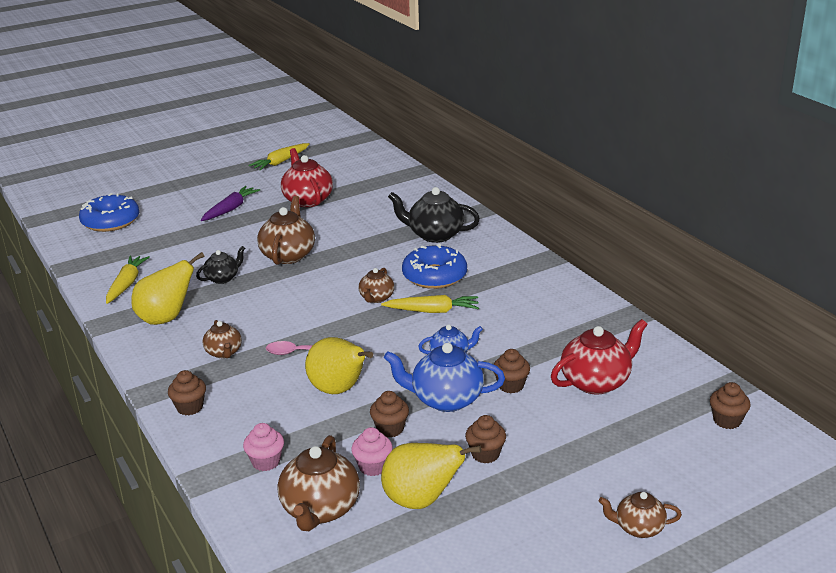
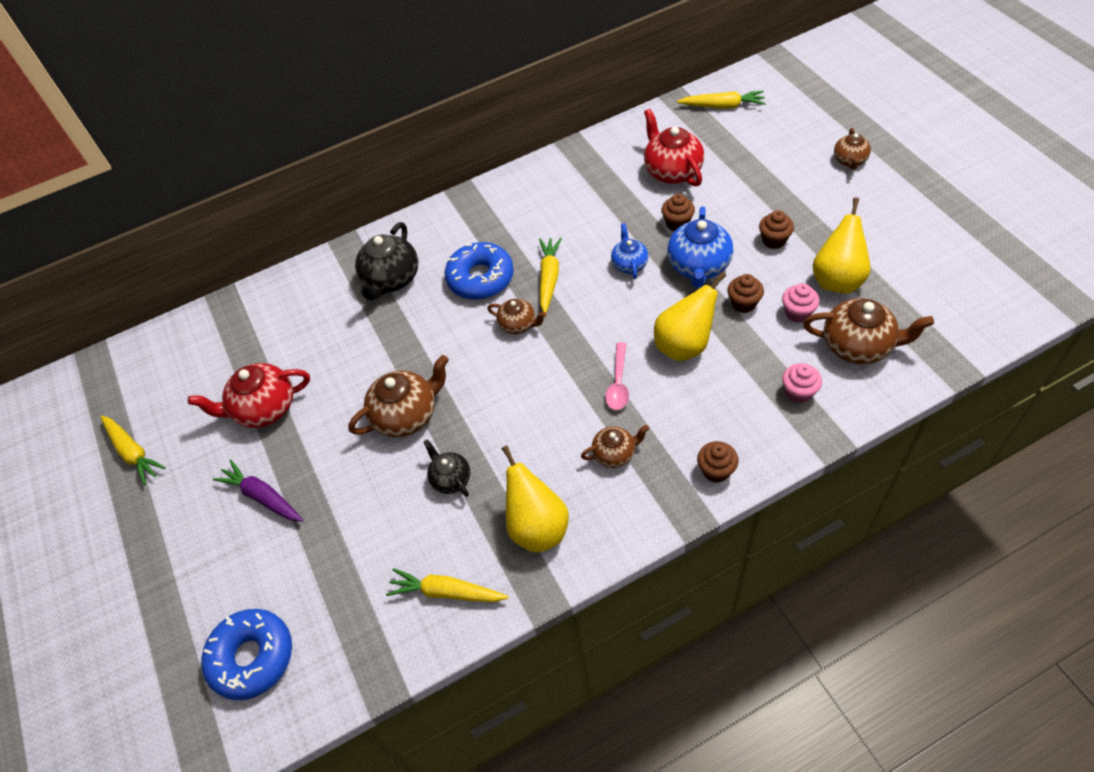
camera: 80 degrees left, 25 degrees up
(288, 255) = (407, 415): brown teapot -> brown teapot turned 135 degrees clockwise
(727, 420) = (722, 106): brown cupcake -> yellow carrot

